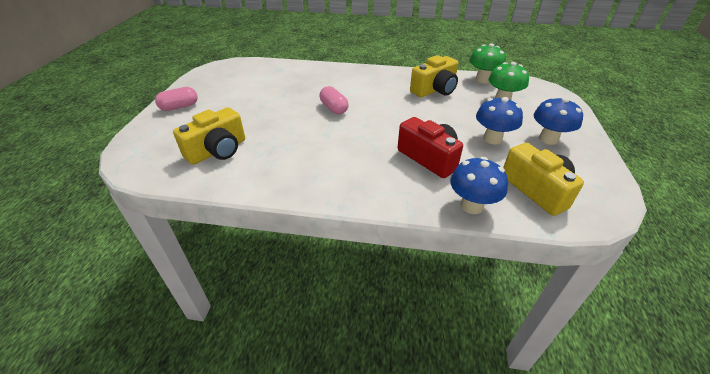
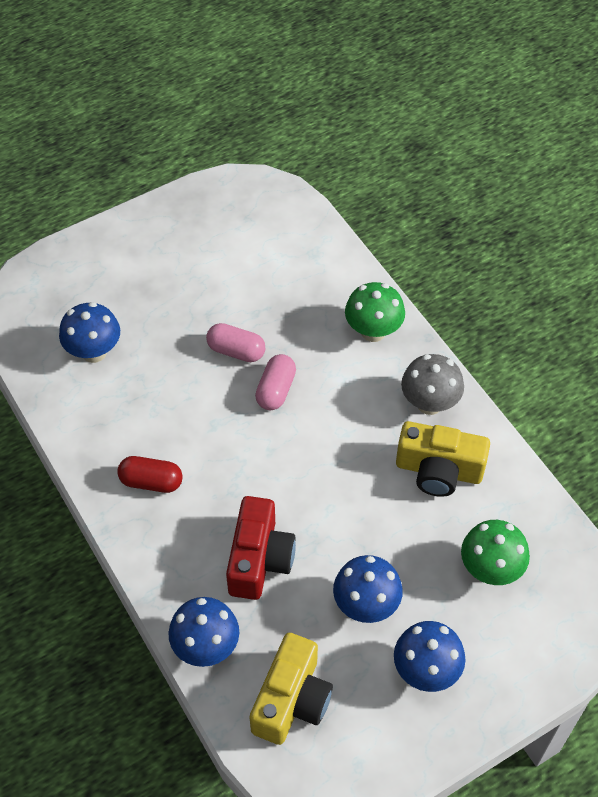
camera: 50 degrees right, 15 degrees up
(179, 107) = (133, 240): pink capsule -> pink capsule (236, 351)
(217, 150) = (94, 352): yellow camera -> blue mushroom
(332, 171) = (151, 482): none -> red capsule
(397, 78) = (429, 403): none -> grey mushroom
(482, 80) = (535, 513): green mushroom -> green mushroom (373, 331)

